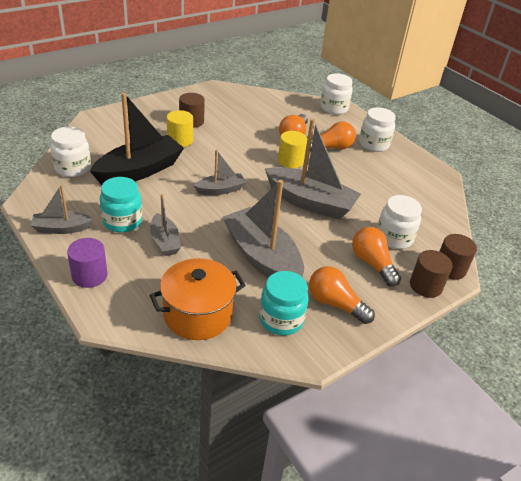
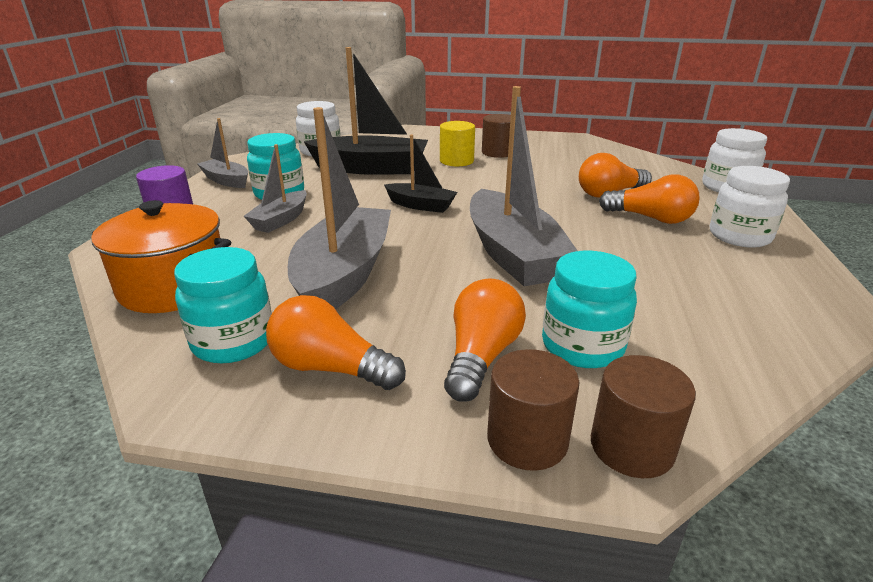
camera: 50 degrees right, 10 degrees down
(220, 190) = (421, 205): grey boat -> black boat
(290, 161) = (561, 211): yellow cylinder -> none
(335, 304) = (330, 368): orange light bulb -> orange light bulb turned 60 degrees counterclockwise
(394, 238) = (582, 346): white jar -> turquoise jar

